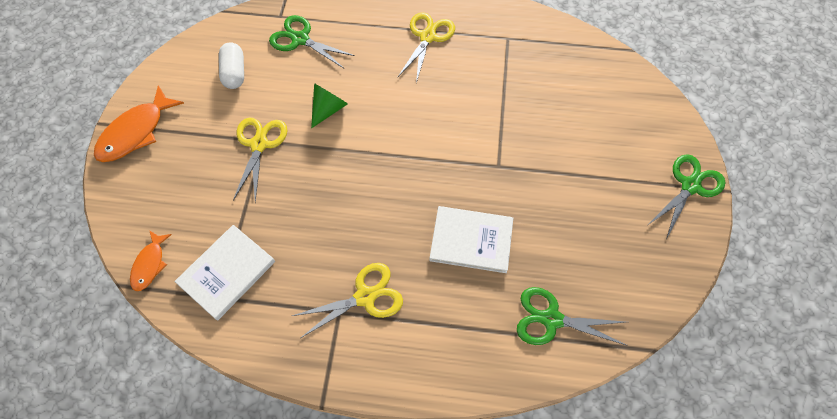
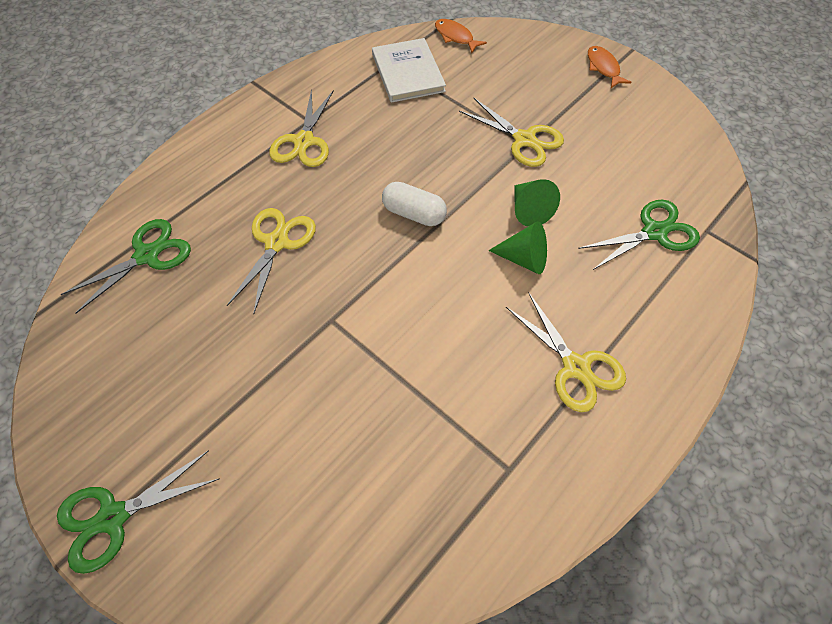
camera: 125 degrees right, 5 degrees down
(136, 132) = (603, 68): orange fish -> orange fish, size x0.59
(235, 73) = (636, 157): white capsule -> white capsule (414, 214)
(372, 93) = (524, 259): none -> green cone
(471, 240) = (277, 242): white book -> yellow scissors
(690, 185) = (113, 518): green scissors -> green scissors turned 75 degrees clockwise

